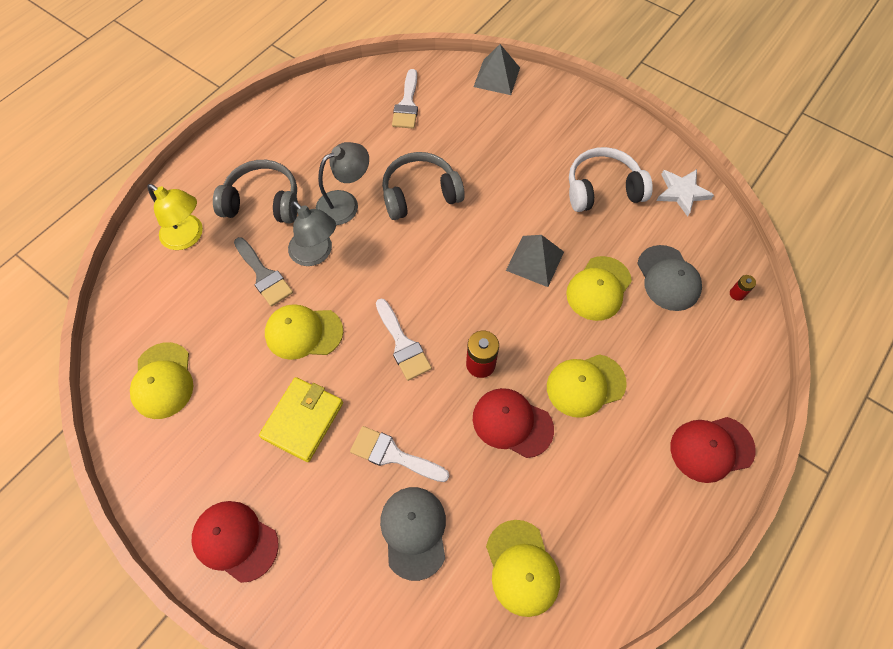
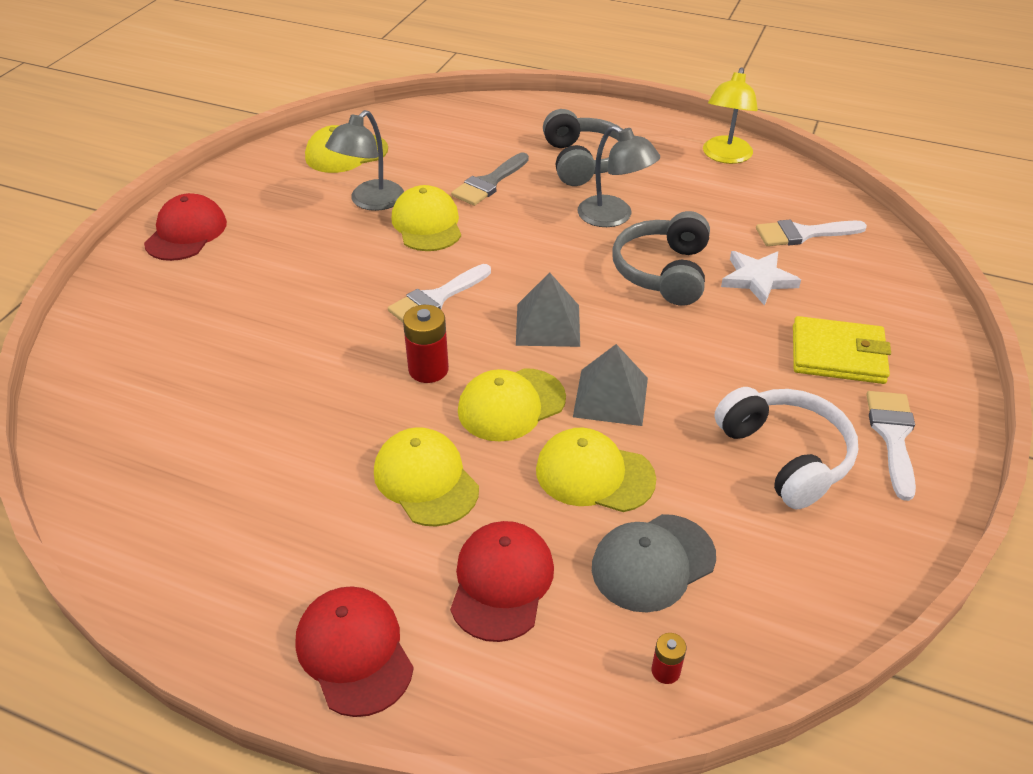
camera: 75 degrees right, 20 degrees down
(188, 237) = (514, 128): yellow lamp -> yellow lamp (725, 156)
(302, 420) = (321, 246): yellow wallet -> yellow wallet (837, 354)
(316, 254) = (532, 211): grey lamp -> grey lamp (370, 202)
(393, 455) = (291, 318): white brush -> white brush (893, 436)
(414, 532) = (201, 351): grey cap -> none
(420, 194) = (663, 272): grey headphones -> grey headphones turned 135 degrees counterclockwise
(497, 77) = (922, 306): grey pyramid -> grey pyramid (548, 325)
(512, 423) = (351, 412): red cap -> red cap (501, 582)
(522, 567) = (160, 451): yellow cap -> yellow cap (511, 405)
(682, 192) = (846, 566): white star -> white star (758, 279)

